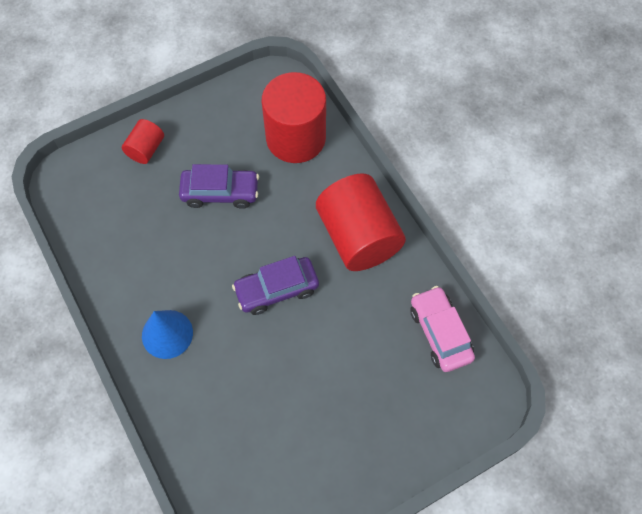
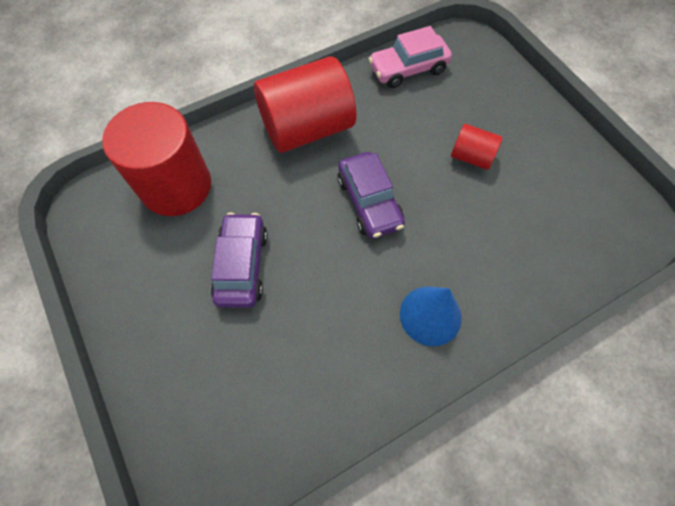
camera: 90 degrees left, 0 degrees up
(146, 149) = (164, 365): red cylinder -> red cylinder (471, 157)

